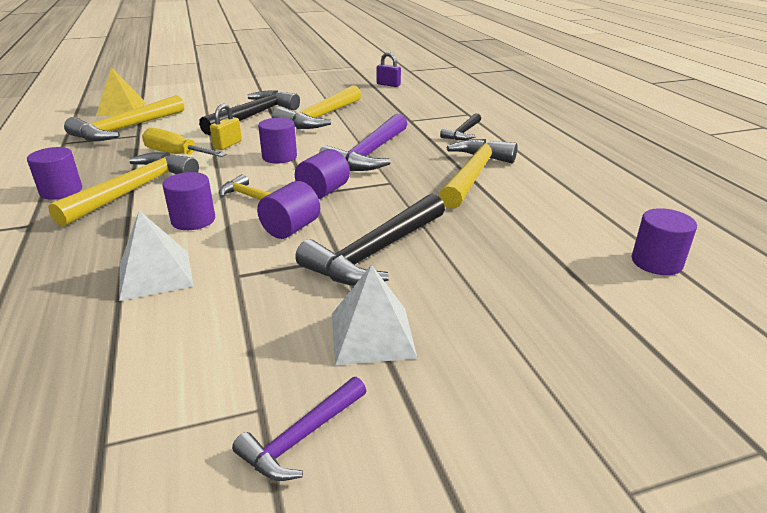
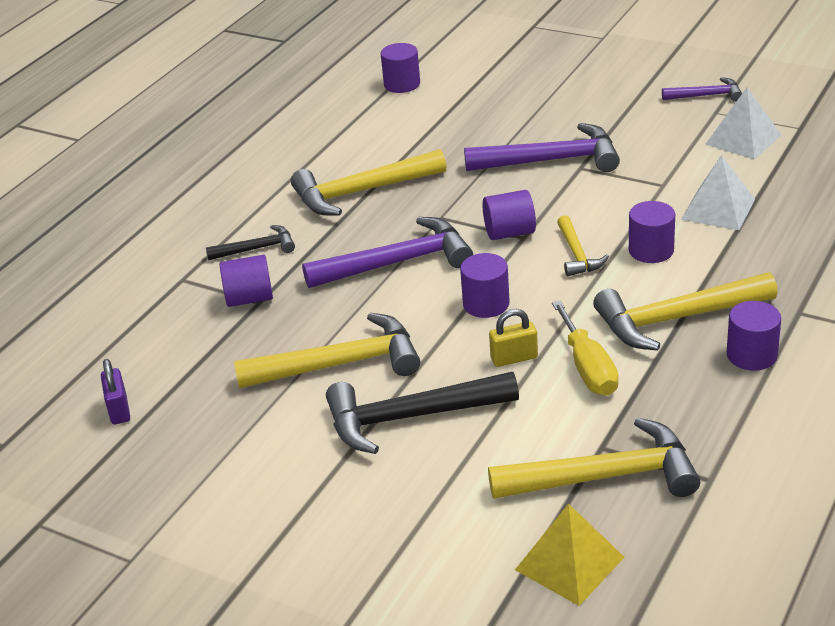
camera: 130 degrees left, 5 degrees up
(291, 228) = (583, 206): purple cylinder -> purple cylinder (249, 298)
(372, 335) = (623, 118): white pyramid -> white pyramid (743, 139)
(375, 253) = (551, 160): black hammer -> purple hammer

